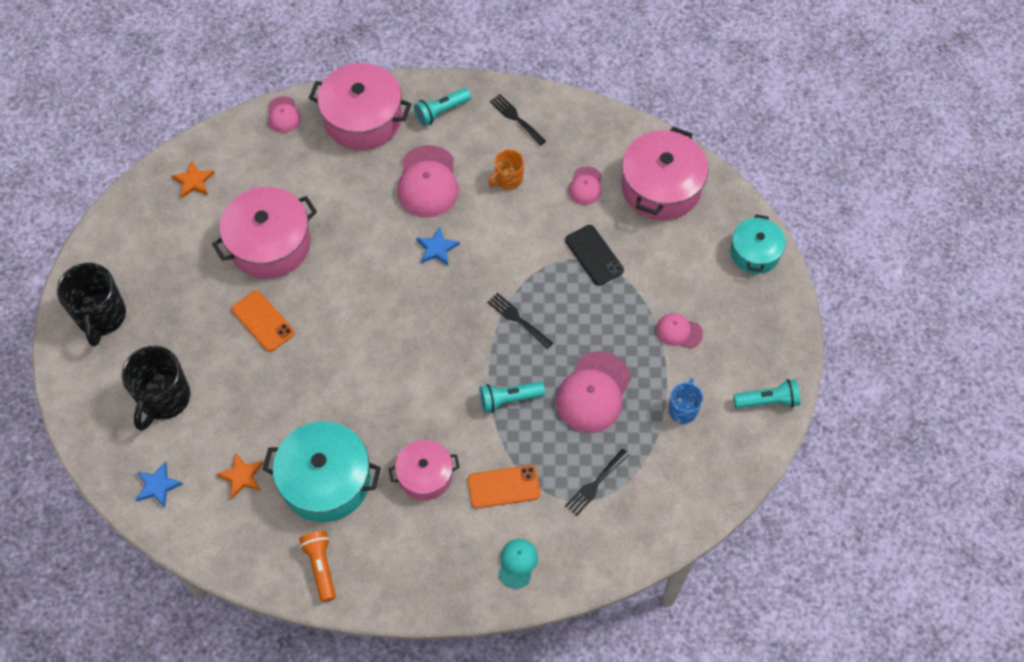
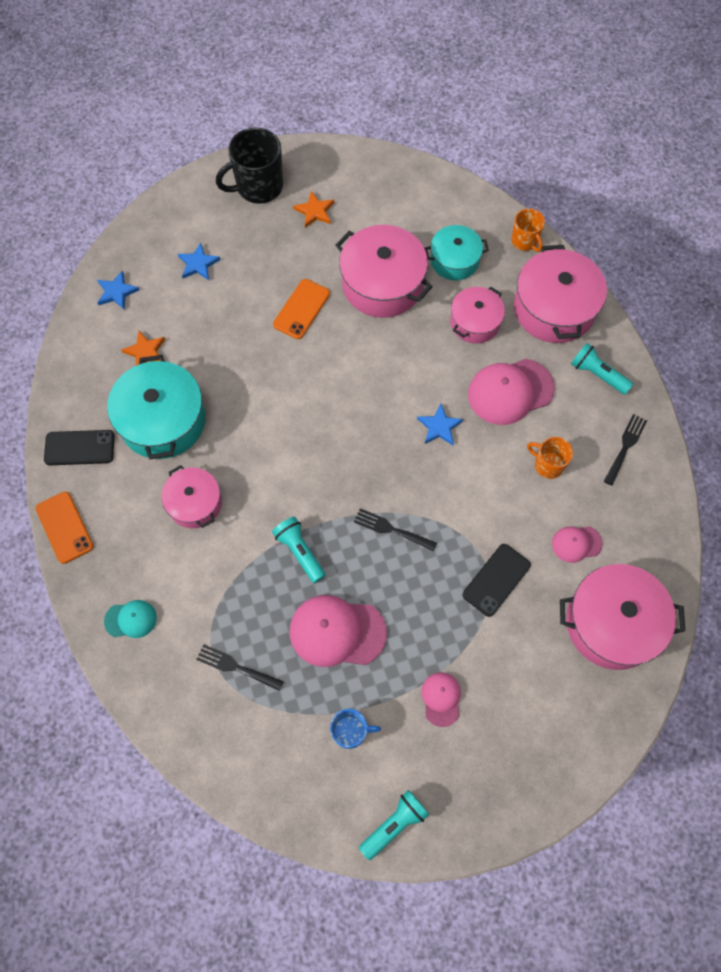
camera: 70 degrees right, 5 degrees up
(164, 399) = (198, 264): black mug -> blue star
(193, 181) = (420, 199): orange star -> orange star (314, 211)
(283, 115) = (525, 241): pink cap -> orange mug
(321, 566) = (79, 448): orange flashlight -> black phone
(347, 184) = (475, 322): none -> pink pot
(504, 487) = (205, 579): orange phone -> orange phone (64, 527)
(517, 319) = (391, 529): black fork -> black fork turned 90 degrees counterclockwise
(755, 252) = (576, 755): turquoise pot -> turquoise pot (454, 260)
(768, 401) = (394, 824): turquoise flashlight -> turquoise flashlight turned 105 degrees counterclockwise

